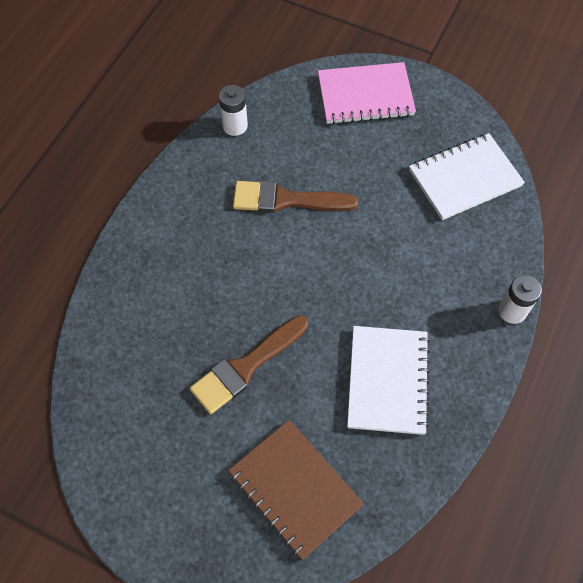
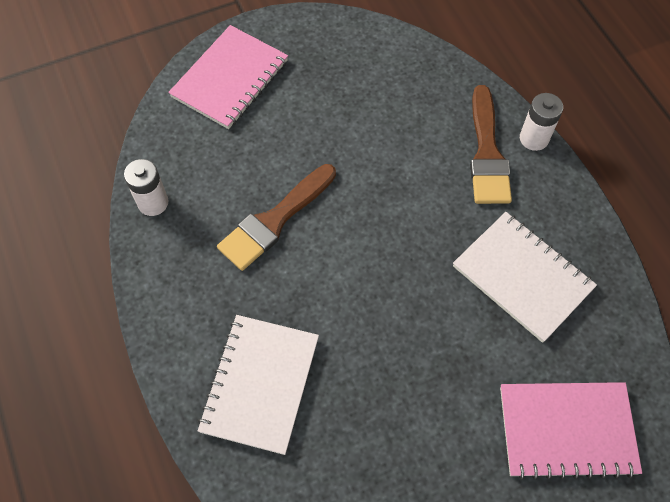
camera: 50 degrees left, 0 degrees up
(246, 367) = (415, 383): brown brush -> brown brush (487, 153)
(295, 489) = (567, 430): brown notebook -> pink notebook
(464, 178) = (383, 74): white notebook -> white notebook (260, 384)

